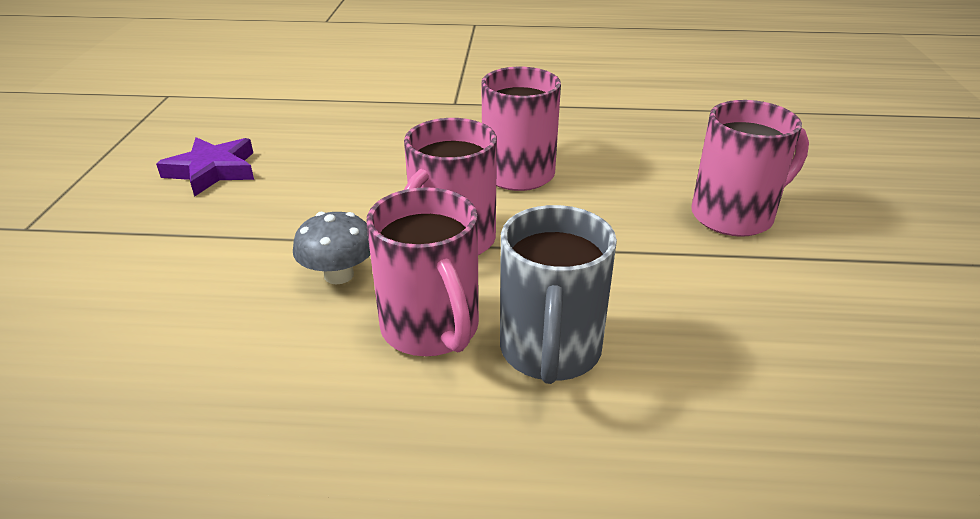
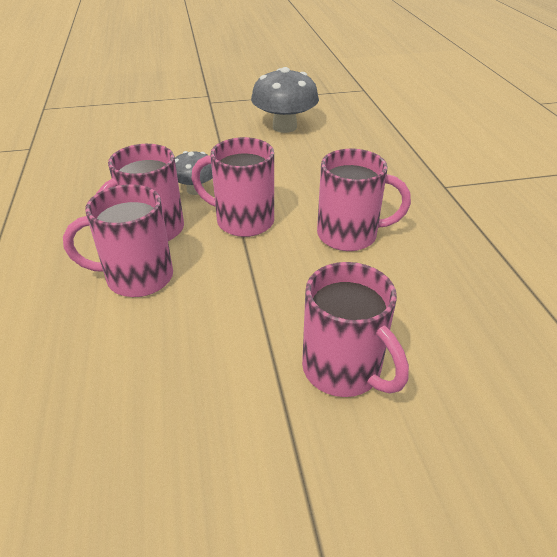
camera: 75 degrees right, 5 degrees up
(212, 171) = (284, 127): purple star -> grey mushroom
(550, 351) = (137, 277): grey mug -> pink mug

